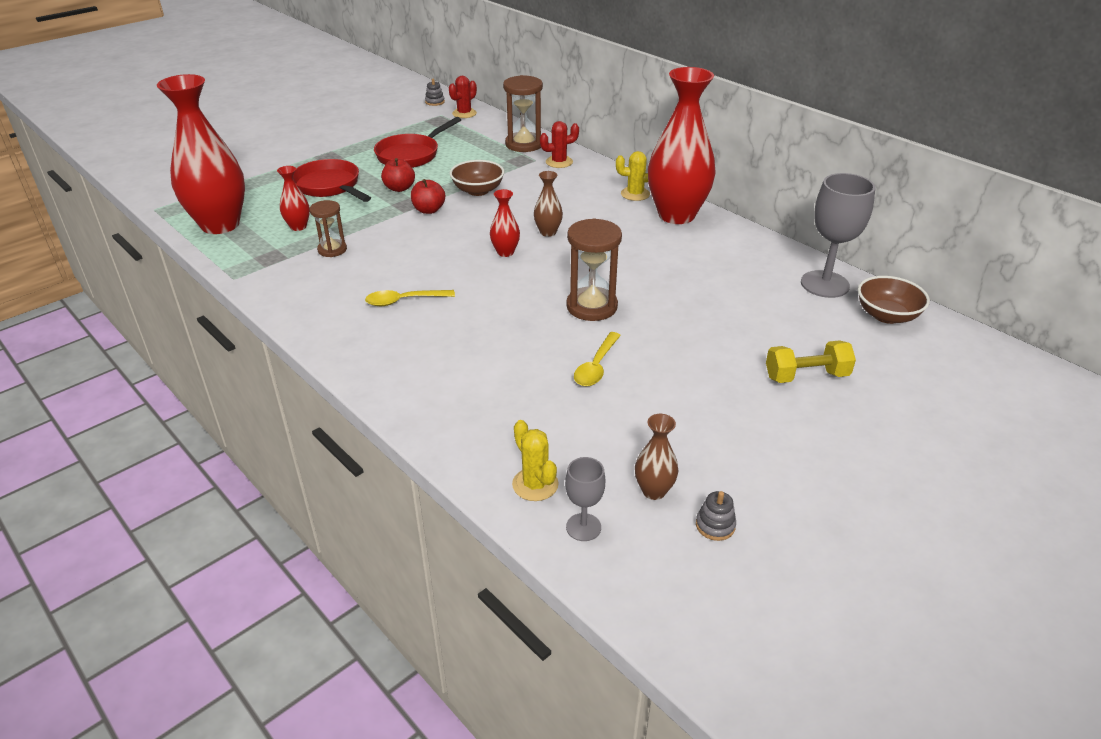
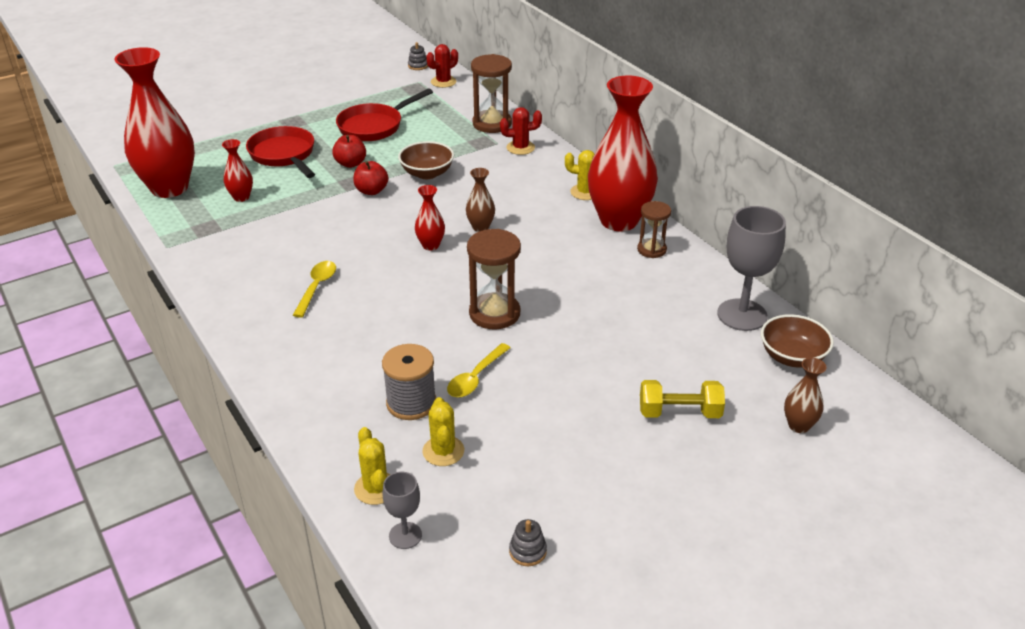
camera: 10 degrees right, 0 degrees up
(332, 250) = (266, 225): brown hourglass -> brown hourglass (651, 249)
(404, 301) = (316, 288): yellow spoon -> yellow spoon turned 105 degrees clockwise
(540, 397) = (411, 403): none -> grey spool
(591, 439) = (443, 451): none -> yellow cactus
(654, 491) = (483, 510): brown vase -> brown vase (798, 425)

